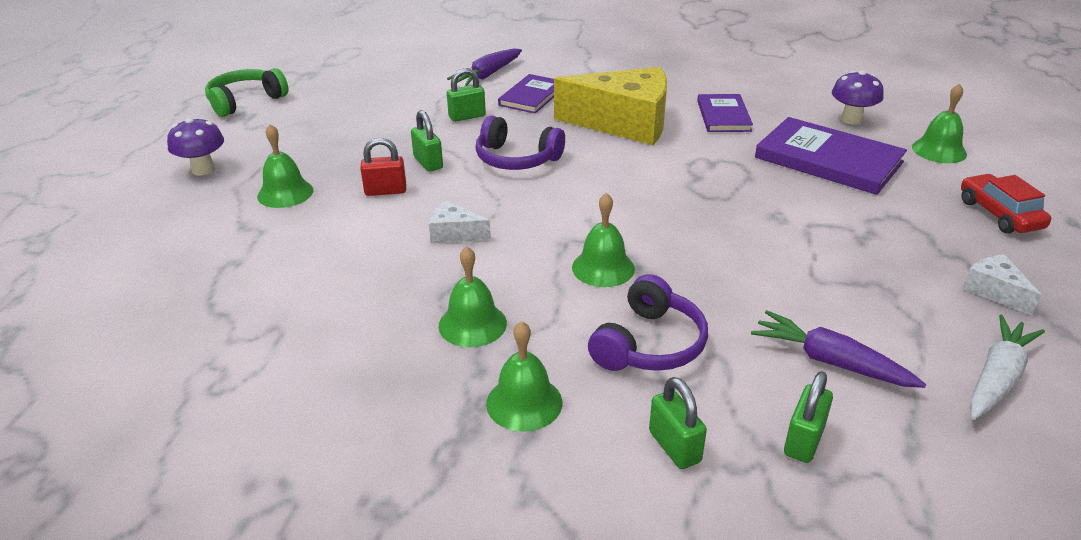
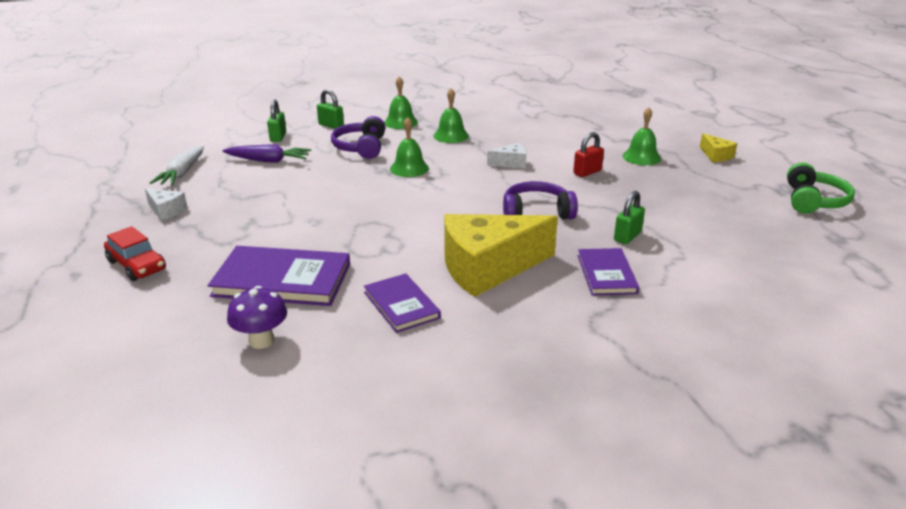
camera: 150 degrees right, 5 degrees down
(203, 169) = (716, 155): purple mushroom -> yellow cheese
(428, 163) = (592, 194): green padlock -> none
(488, 75) = (688, 289): purple carrot -> none
(939, 150) = (169, 322): green bell -> none

